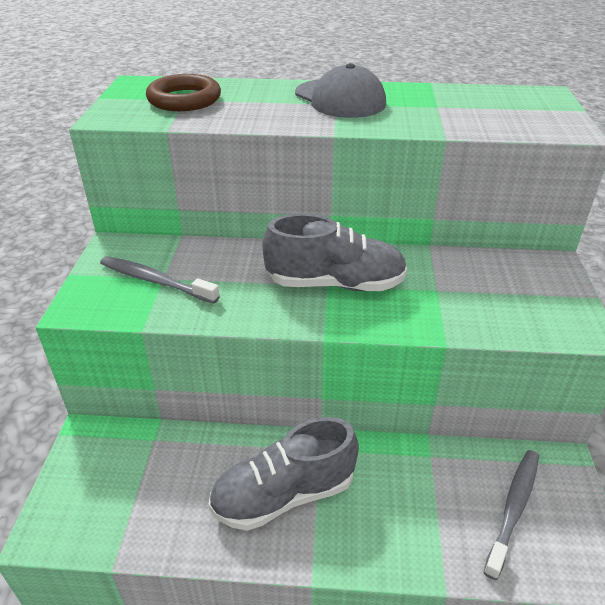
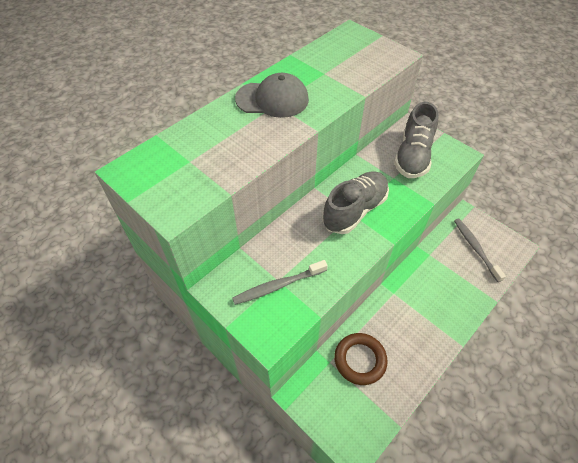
camera: 50 degrees left, 15 degrees up
(184, 99) = (189, 162): brown ring -> brown ring (360, 360)
(284, 494) = (409, 325): grey shoe -> grey shoe (413, 156)

